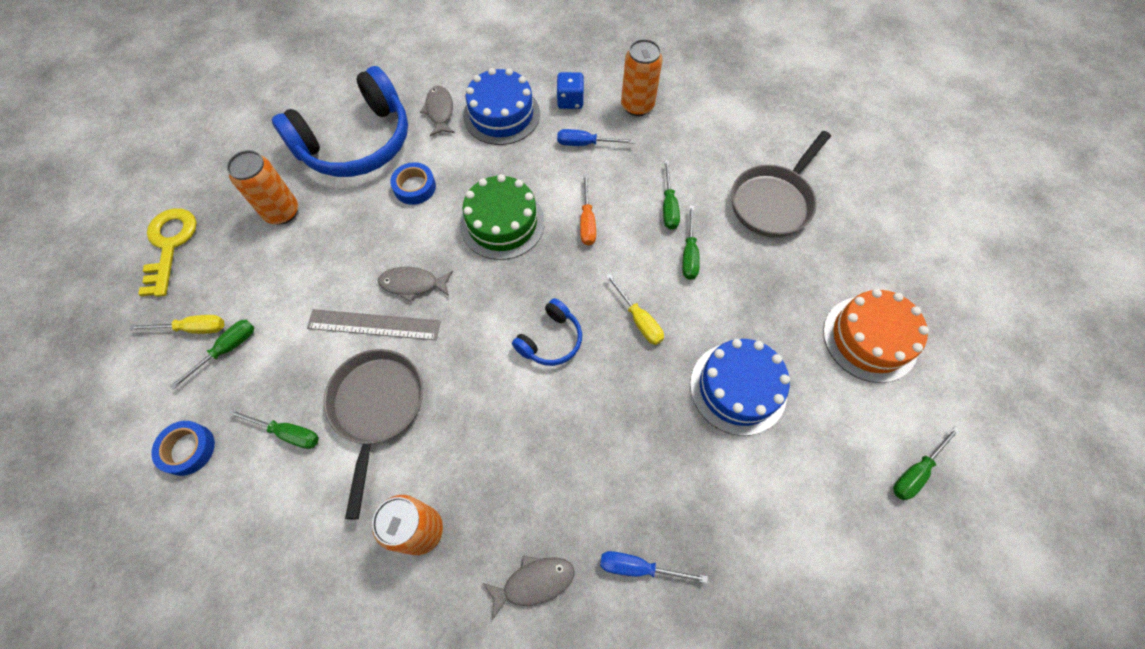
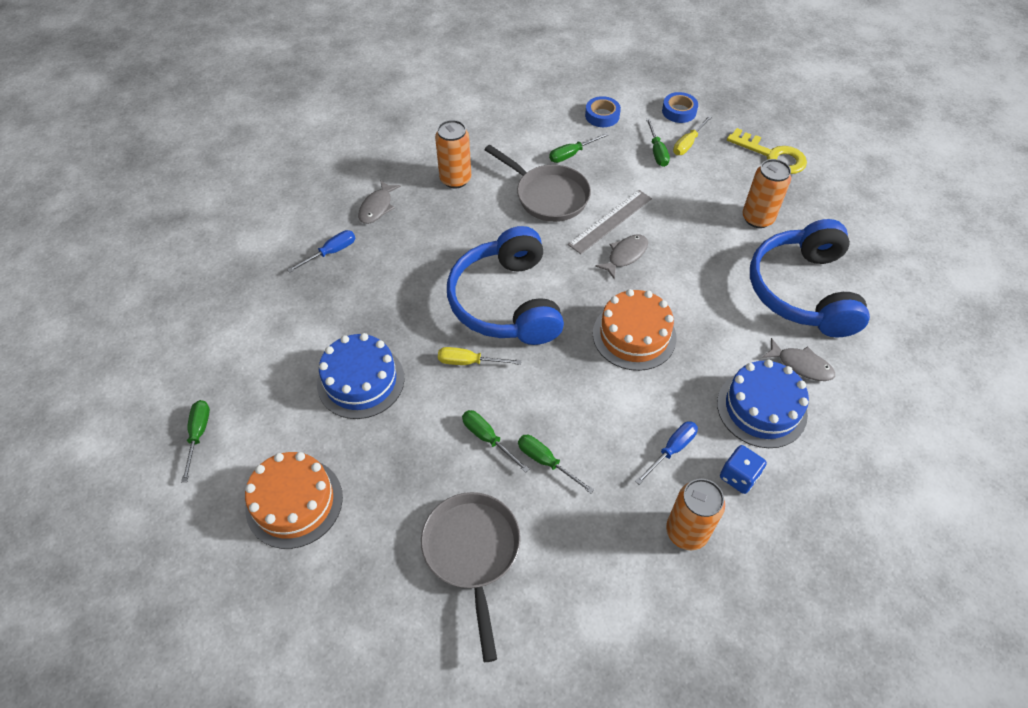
camera: 130 degrees right, 10 degrees down
(414, 187) = (720, 302): blue tape -> blue tape (679, 111)
(502, 223) = (634, 335): green cake -> orange cake
(550, 340) = (506, 302): blue headphones -> blue headphones, size x2.14
(587, 221) = (585, 391): orange screwdriver -> none

